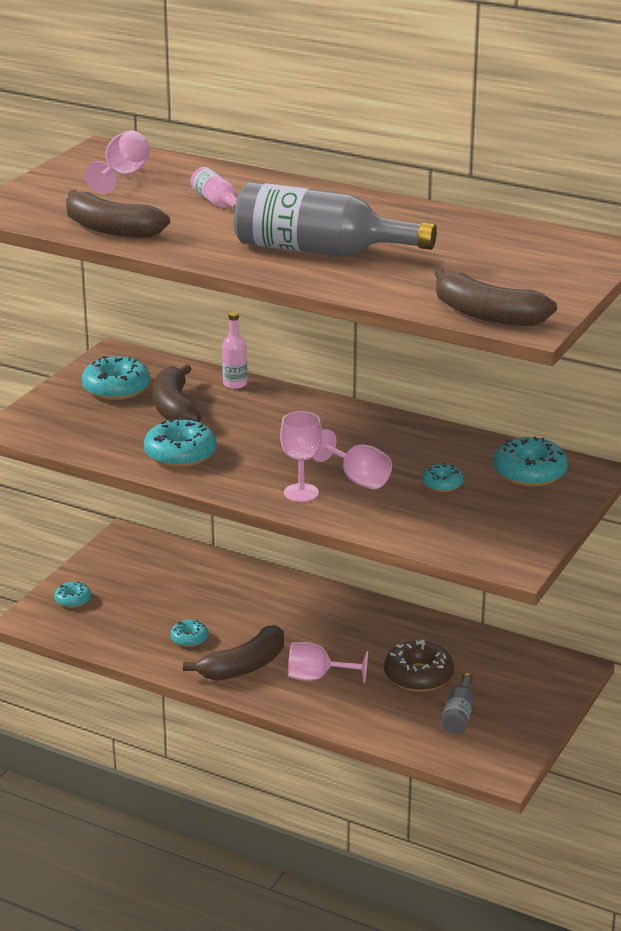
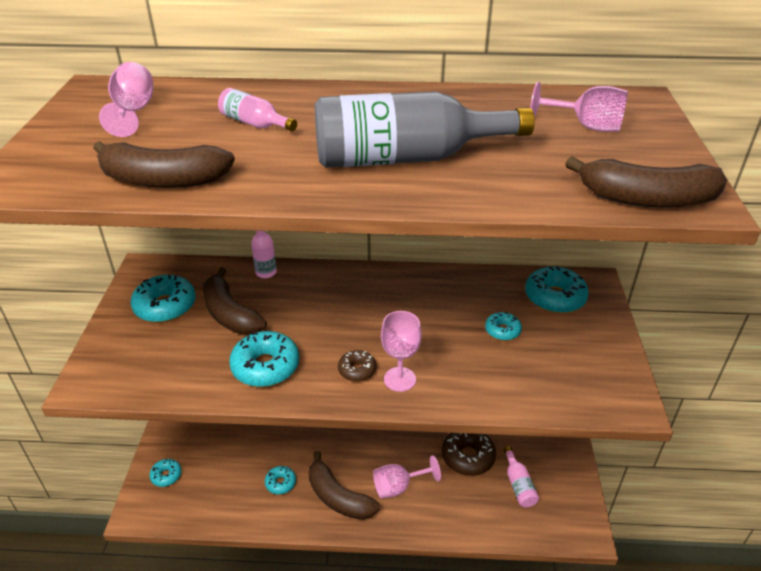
camera: 25 degrees left, 10 degrees up
(244, 667) = (338, 497): brown banana -> brown banana turned 105 degrees clockwise
(265, 477) = (357, 370): none -> brown donut
(357, 479) = (434, 347): pink goblet -> pink goblet (586, 126)
(459, 715) = (518, 485): grey bottle -> pink bottle

